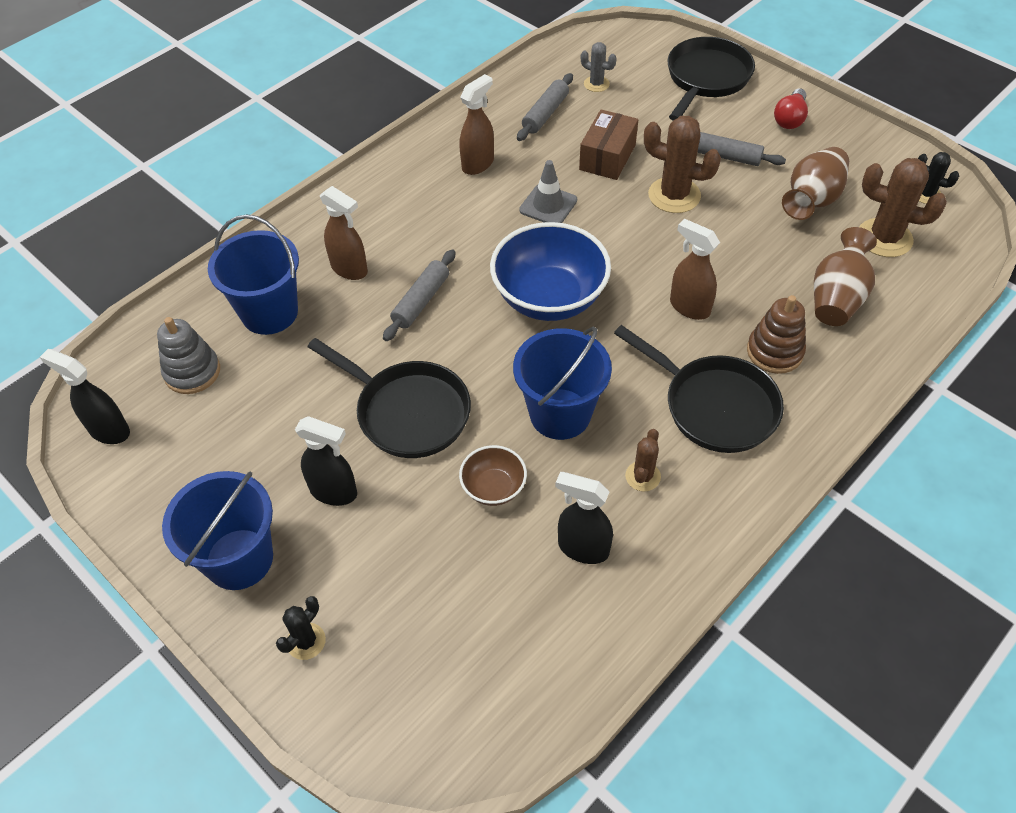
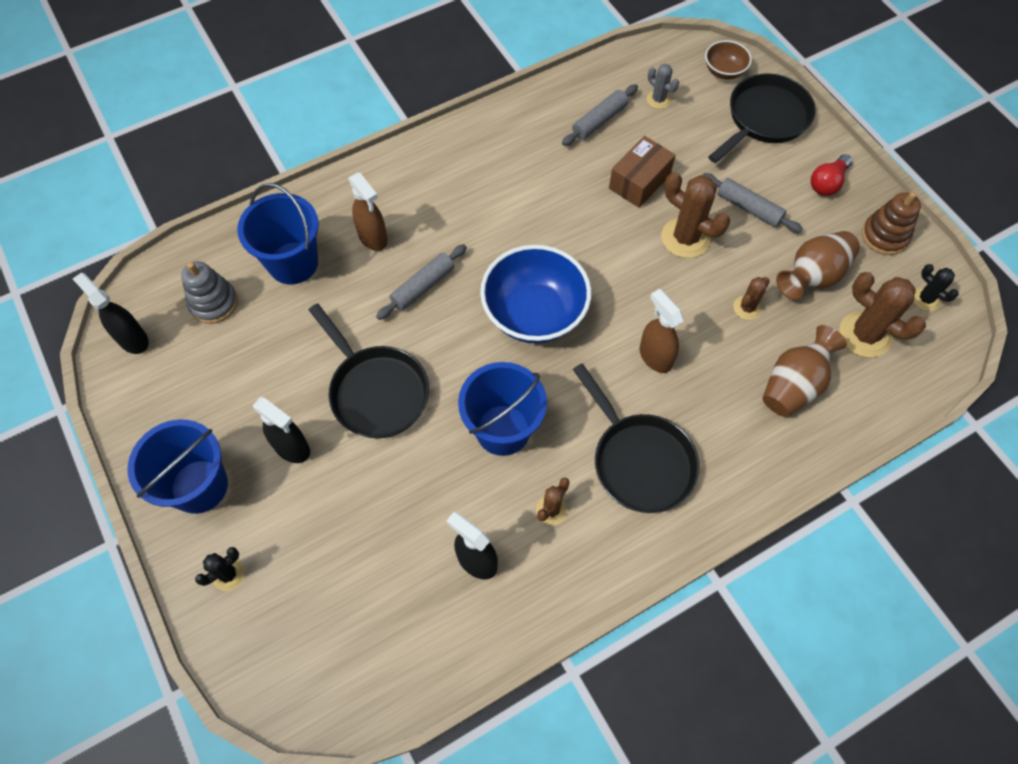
camera: 15 degrees right, 10 degrees up
(478, 164) = (520, 159): brown spray bottle -> none
(493, 488) = (422, 483): brown bowl -> brown bowl (724, 71)
(548, 205) = (567, 218): grey traffic cone -> none
(761, 242) = (747, 308): none -> brown cactus
(774, 352) = (714, 423): brown stacking toy -> brown stacking toy (884, 236)

